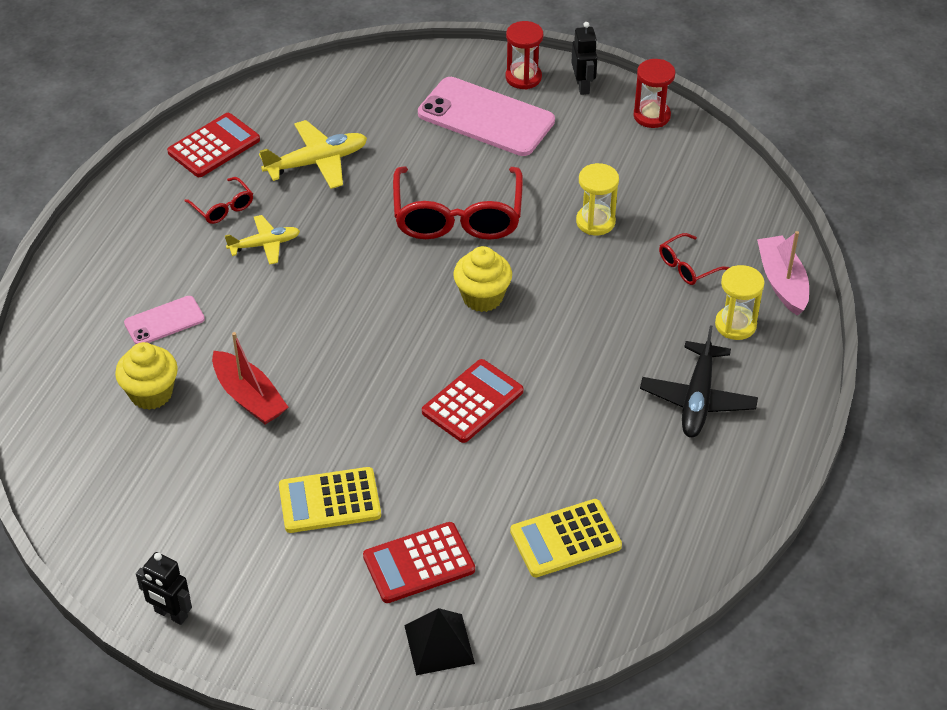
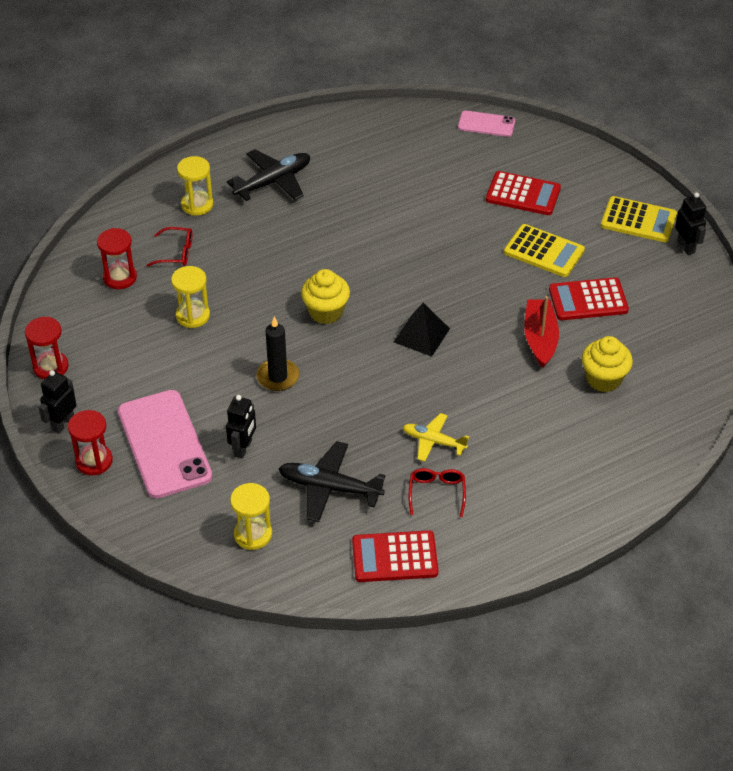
camera: 140 degrees left, 0 degrees up
(164, 321) = (555, 426): pink phone -> pink phone (486, 124)
(317, 162) = (329, 488): yellow plane -> black plane
(341, 101) = (253, 534): none -> yellow hourglass
(419, 150) = (243, 448): none -> black robot
(439, 644) = (549, 155): black pyramid -> black pyramid (421, 335)
(457, 217) = (278, 377): red glasses -> black candle
(472, 402) = (403, 255): red calculator -> red calculator (588, 300)
(565, 539) = (431, 161): yellow calculator -> yellow calculator (638, 220)
(703, 214) = (120, 277): none -> red hourglass
(782, 282) = (135, 210): pink boat -> none

